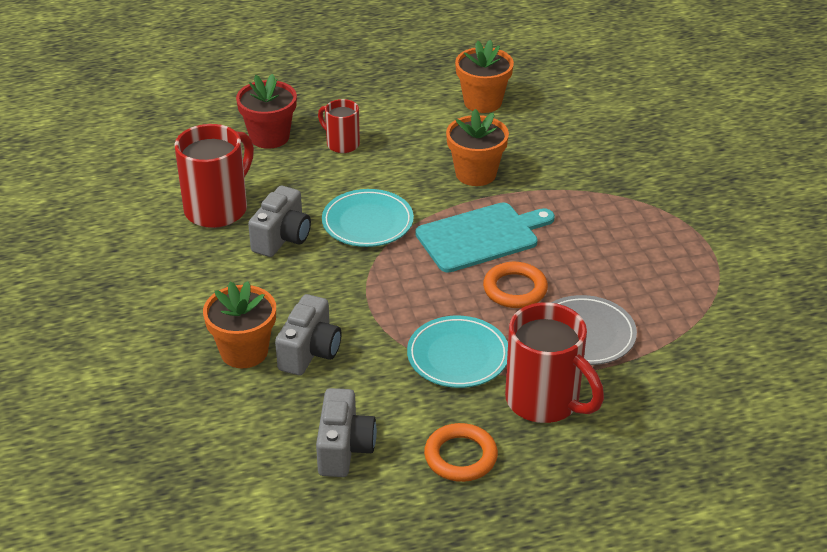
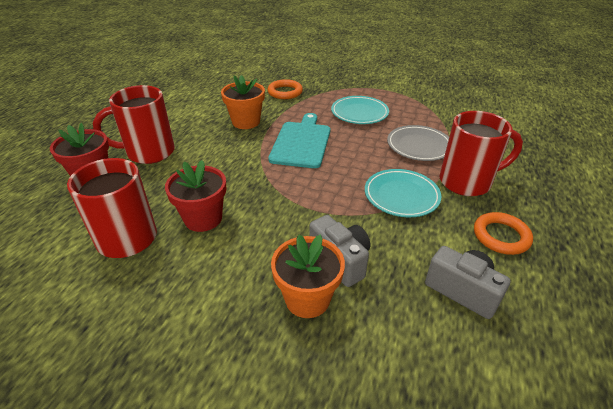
camera: 55 degrees left, 0 degrees up
(282, 238) = (203, 218): grey camera -> red flower pot
(341, 144) = (149, 152): red mug -> red mug, size x1.80
(367, 222) = (237, 175): turquoise plate -> turquoise plate (359, 113)
(482, 102) = (191, 96): orange flower pot -> none
(515, 289) = (359, 151): orange ring -> orange ring (285, 92)

